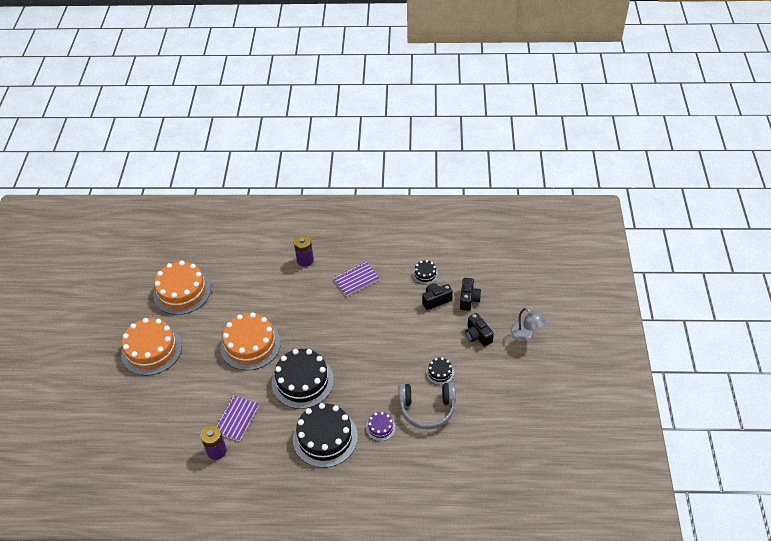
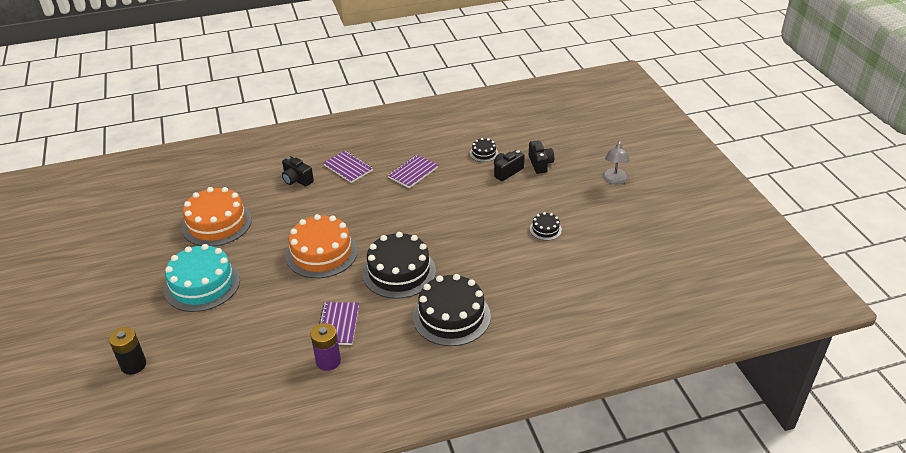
camera: 20 degrees left, 10 degrees down
(80, 410) = (133, 365): none -> black battery
(151, 350) = (202, 284): orange cake -> turquoise cake
(305, 260) = (348, 168): purple battery -> purple notebook
(380, 427) = (509, 292): purple cake -> none
(427, 409) = (550, 263): grey headphones -> none
(477, 336) = (566, 191): black camera -> black camera (297, 180)
(525, 335) = (614, 180): grey lamp -> grey lamp turned 75 degrees clockwise

